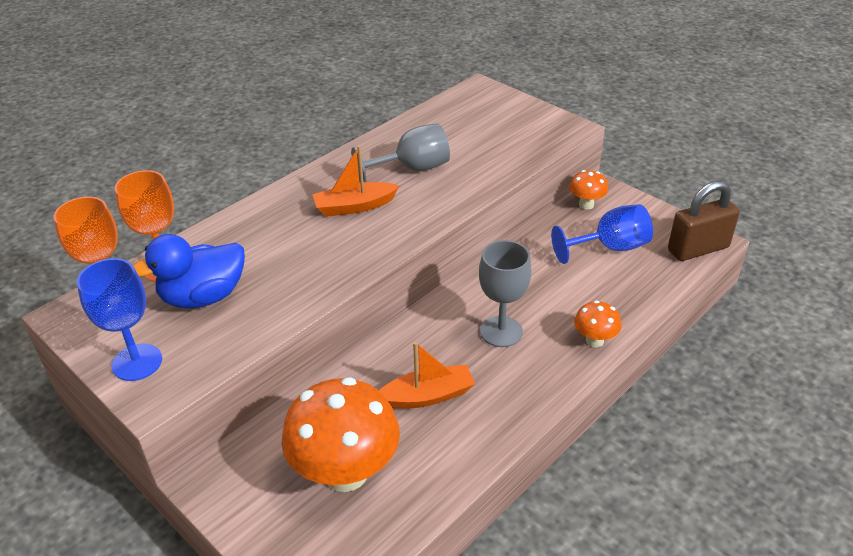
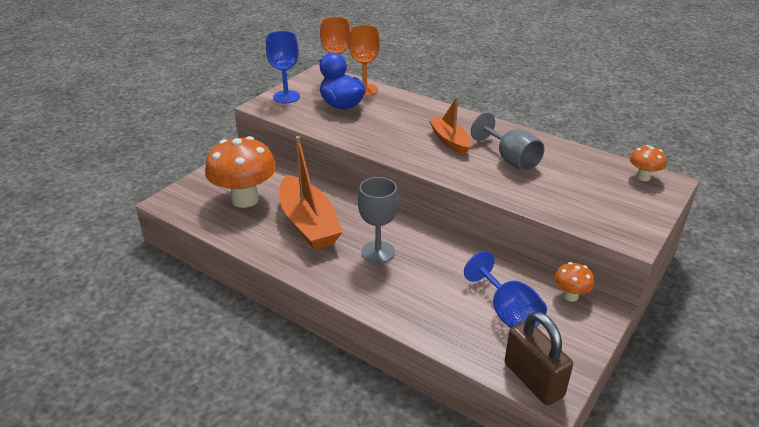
camera: 80 degrees right, 5 degrees down
(427, 396) = (308, 223): orange boat -> orange boat, size x1.69
(594, 340) = (378, 303): orange mushroom -> orange mushroom (643, 177)

